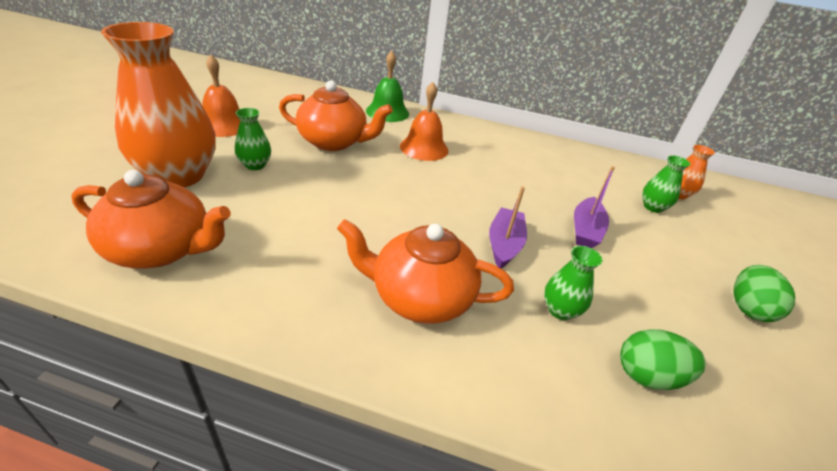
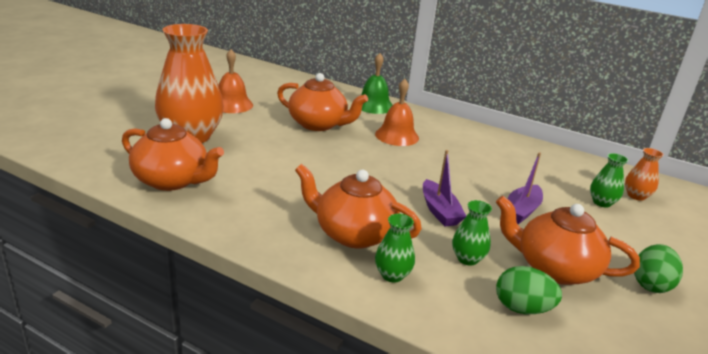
camera: 15 degrees right, 10 degrees down
(255, 165) = (250, 135): green vase -> green vase (392, 275)
(504, 244) = (439, 211): purple boat -> purple boat turned 135 degrees clockwise
(652, 305) = (554, 268): none -> orange teapot

